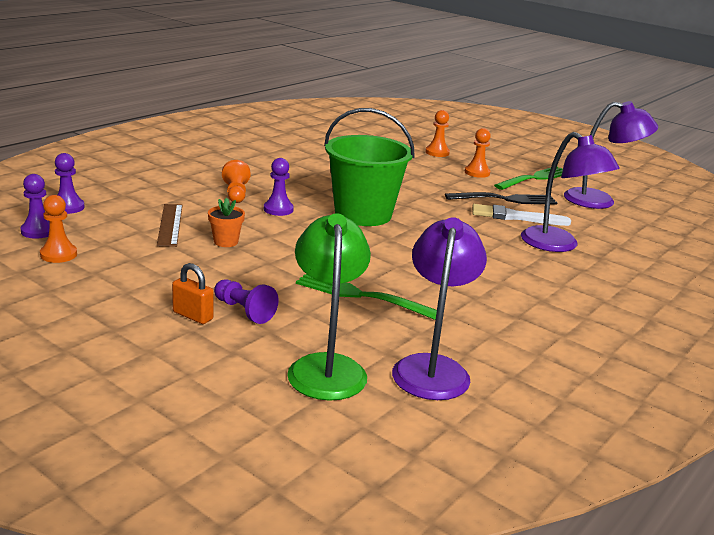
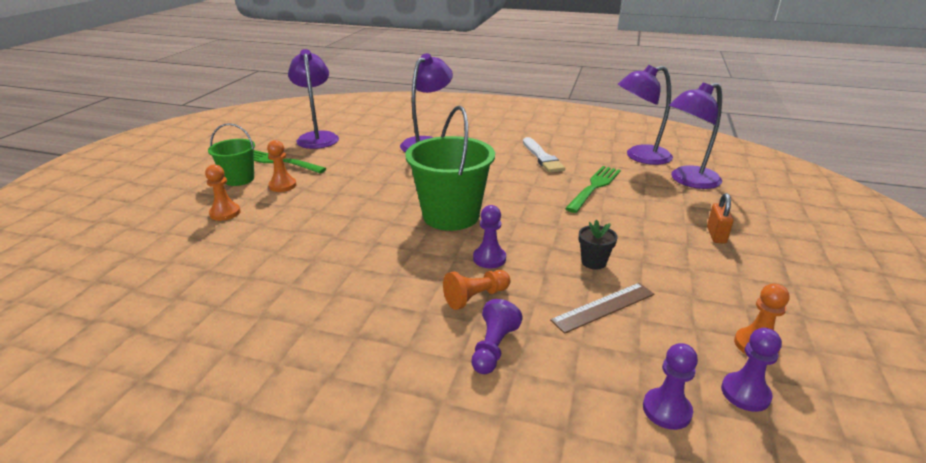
camera: 110 degrees left, 5 degrees up
(226, 242) = (593, 262): orange flower pot -> black flower pot
(244, 311) = (678, 219): purple pawn -> purple pawn (493, 348)
(326, 367) = (687, 180): green lamp -> purple lamp
(362, 296) = (594, 187): green fork -> green fork turned 150 degrees counterclockwise
(501, 162) = (239, 179): none -> green bucket
(504, 199) = (349, 167): black fork -> none
(516, 217) = (386, 159): white brush -> white brush (542, 157)

